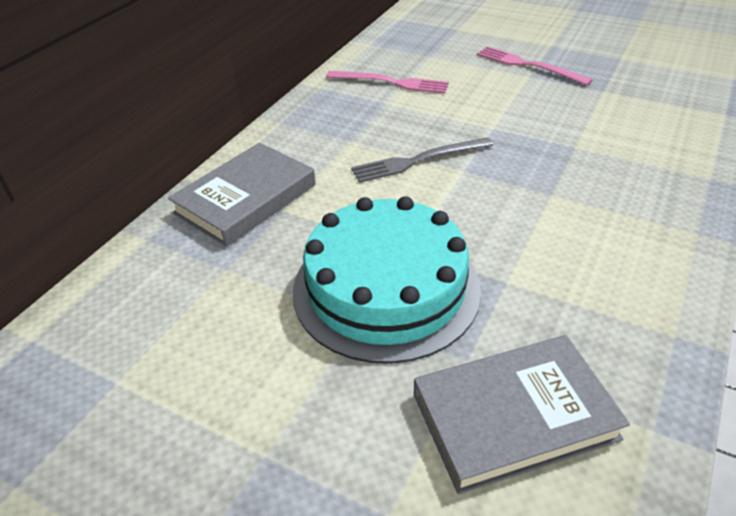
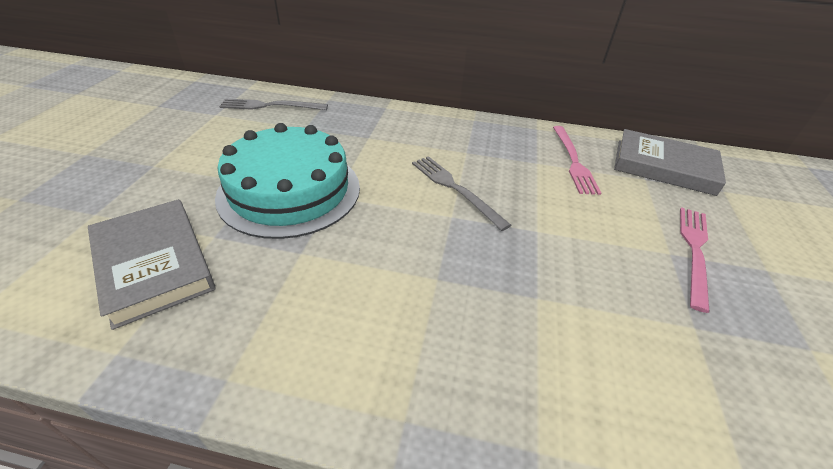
camera: 70 degrees right, 0 degrees up
(128, 307) = (270, 106): none -> grey fork
(246, 199) = (376, 122): grey book -> grey book (664, 166)

